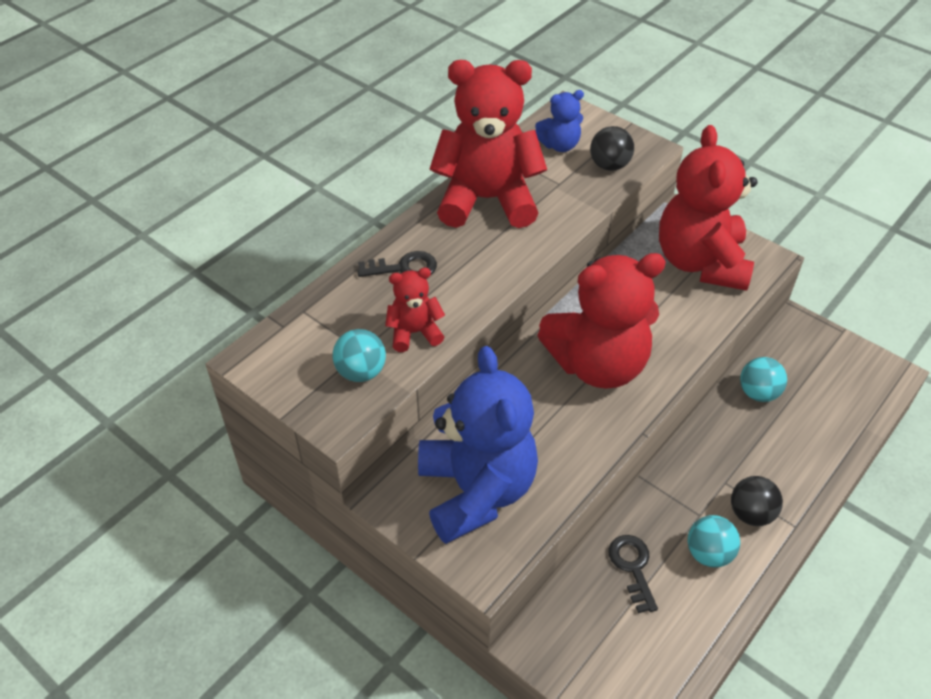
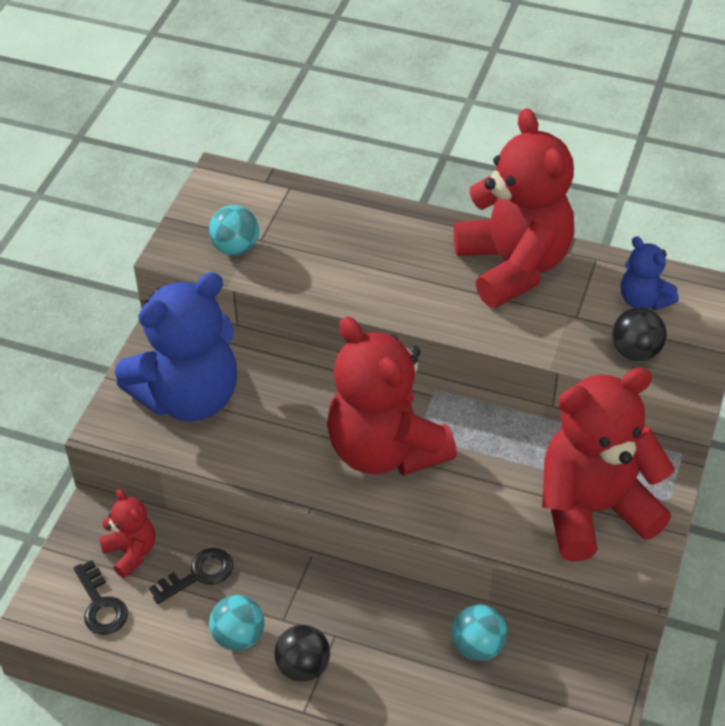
camera: 70 degrees right, 0 degrees up
(404, 268) = (379, 235): black key -> black key (101, 605)
(414, 333) = (299, 268): red teddy bear -> red teddy bear (131, 552)

